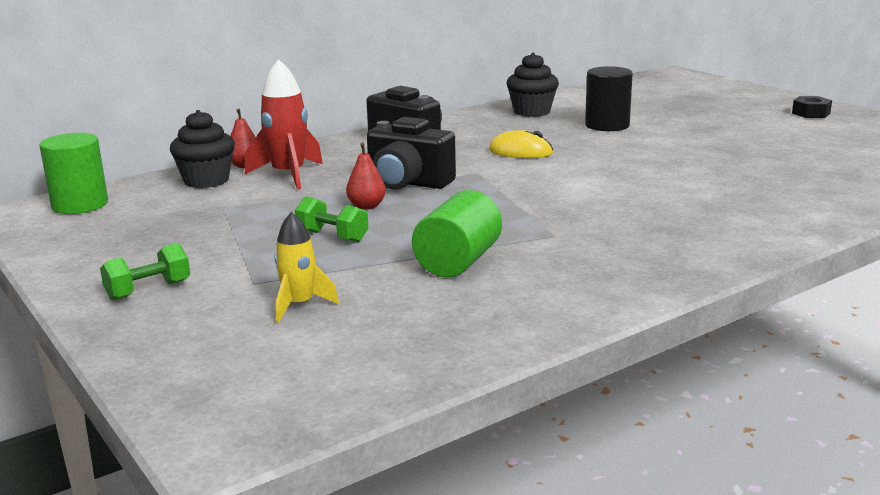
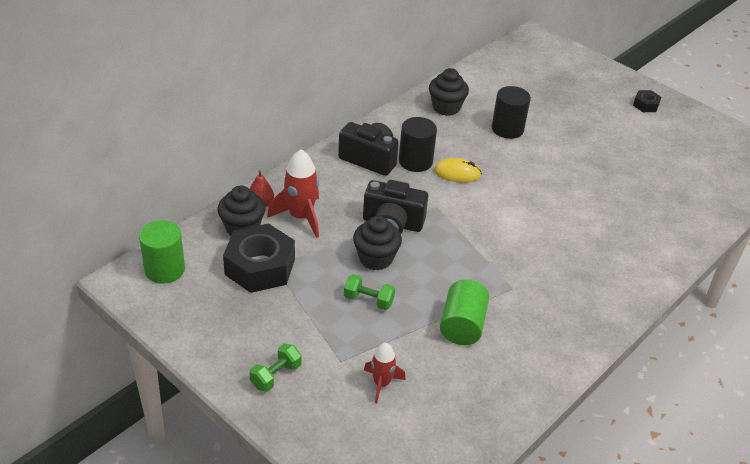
camera: 15 degrees left, 20 degrees up
(204, 207) = (260, 267): none -> black nut
(299, 305) = (381, 383): yellow rocket -> red rocket
(366, 206) = (376, 258): red pear -> black cupcake
(469, 143) = (415, 161): none -> black cylinder

